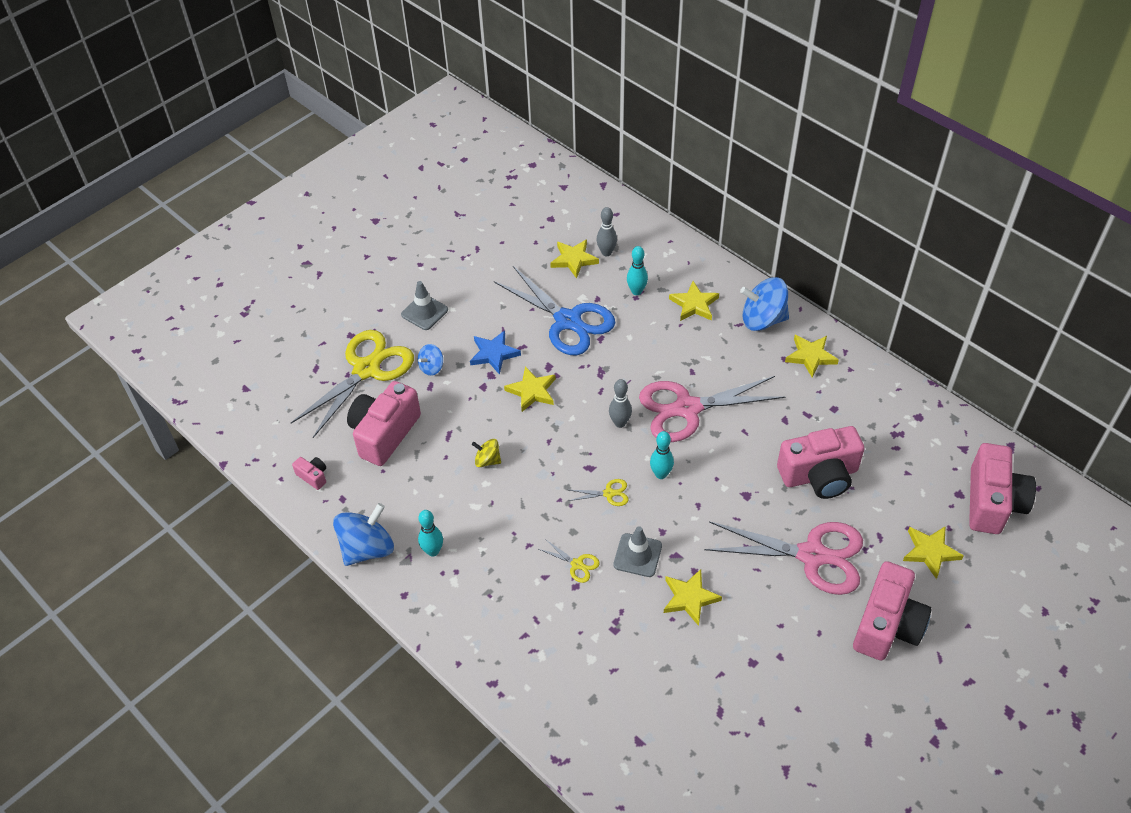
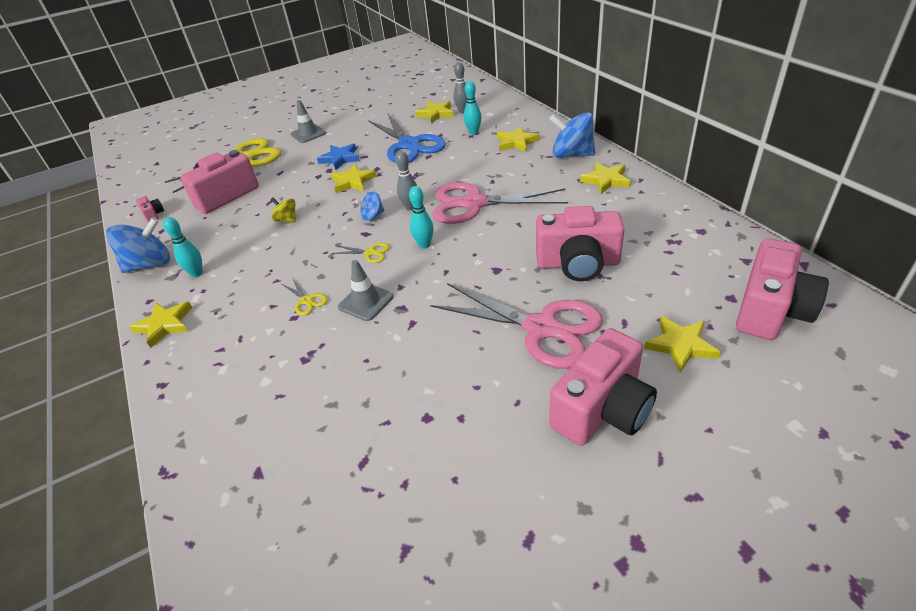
camera: 20 degrees right, 10 degrees down
(431, 367) = (289, 162): blue spinning top -> blue spinning top (372, 216)
(690, 598) = (394, 345): yellow star -> yellow star (165, 325)

